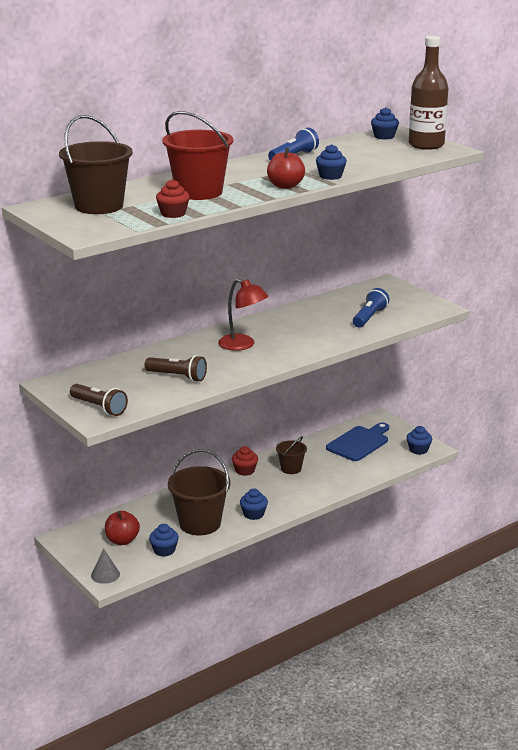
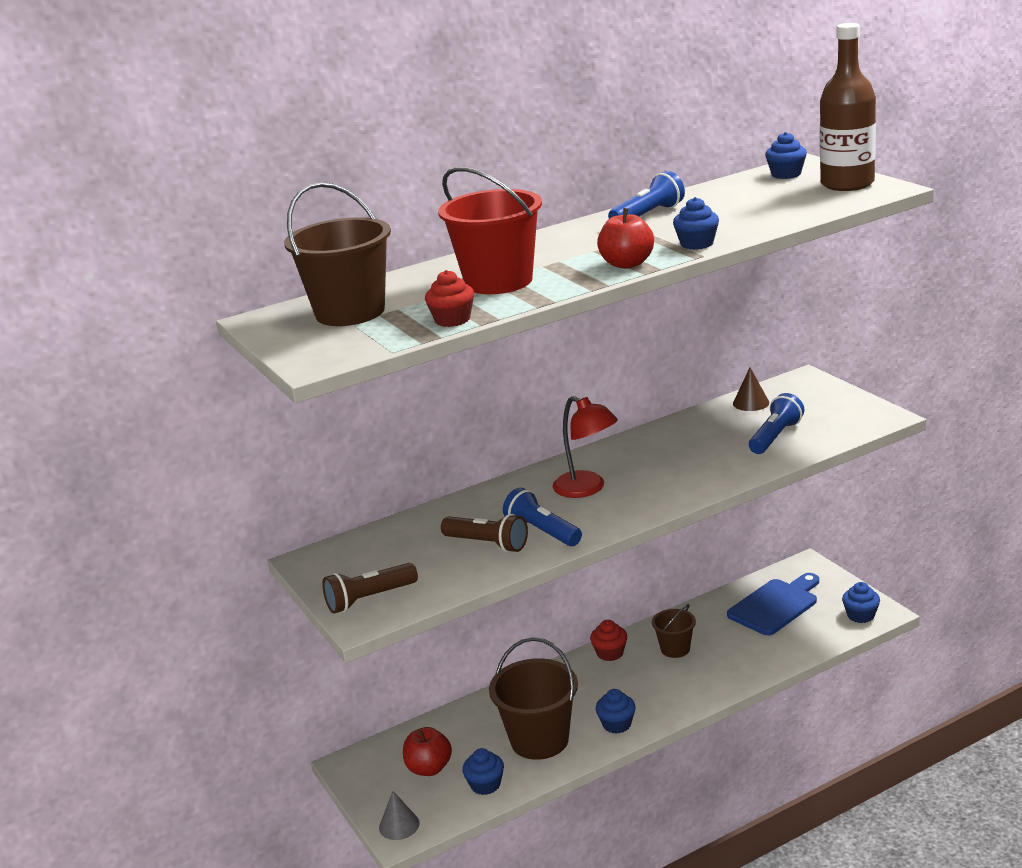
camera: 10 degrees right, 0 degrees up
(99, 408) = (369, 599): brown flashlight -> brown flashlight turned 105 degrees clockwise
(215, 370) = (542, 532): none -> blue flashlight
(350, 296) = (751, 403): none -> brown cone

